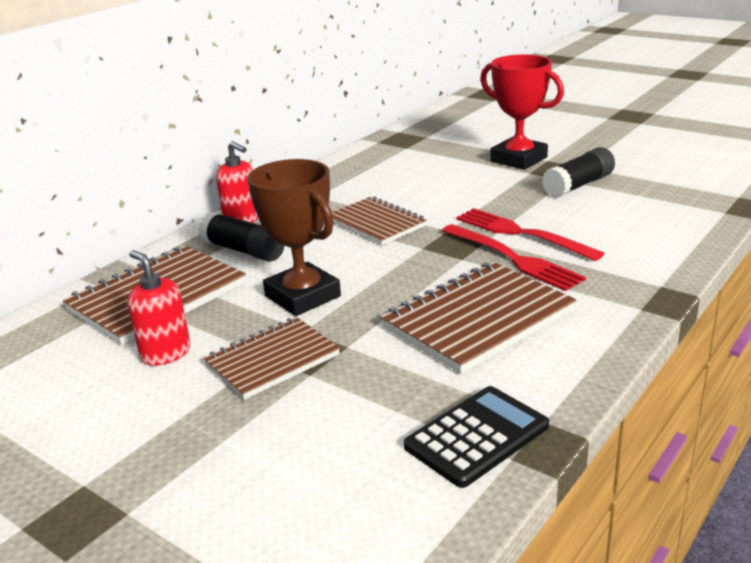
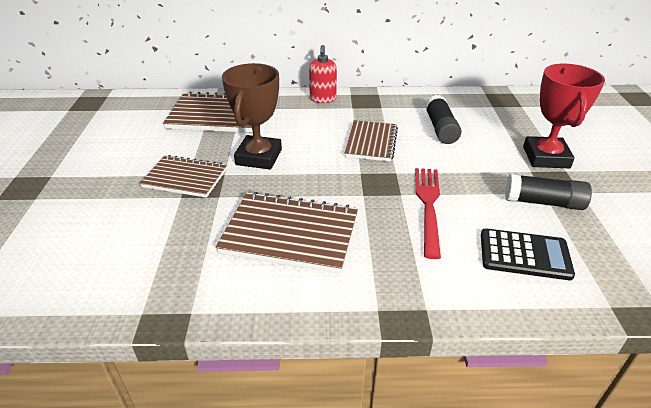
camera: 50 degrees right, 10 degrees up
(166, 353) = (168, 144): red soap dispenser -> none
(244, 250) = (290, 116): black glue stick -> black glue stick (440, 128)
(476, 436) = (156, 288): black calculator -> black calculator (524, 254)
(514, 259) = (387, 217): red fork -> none

